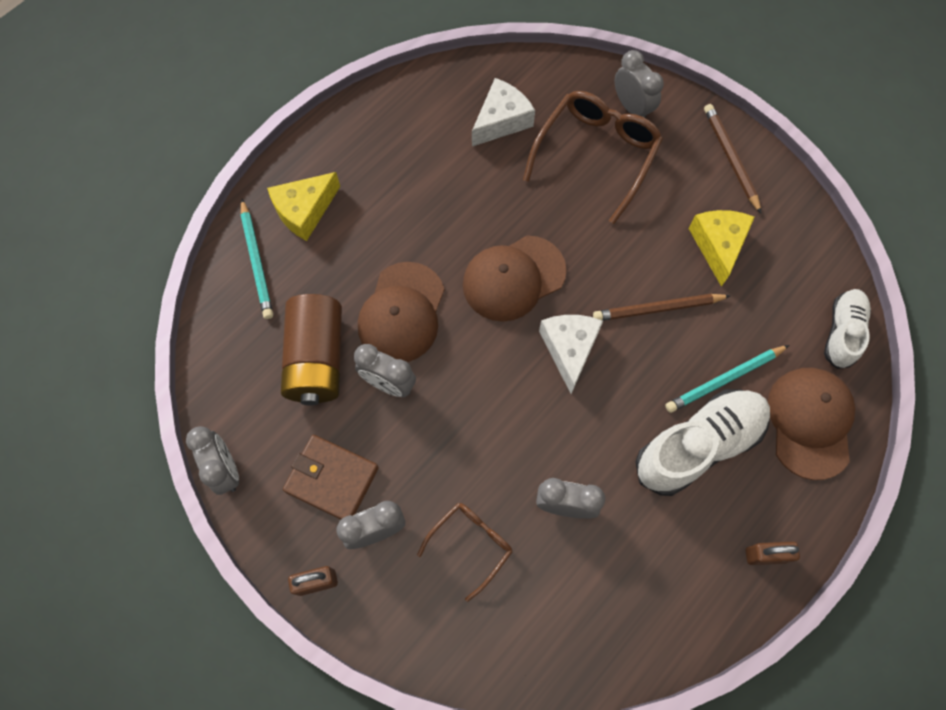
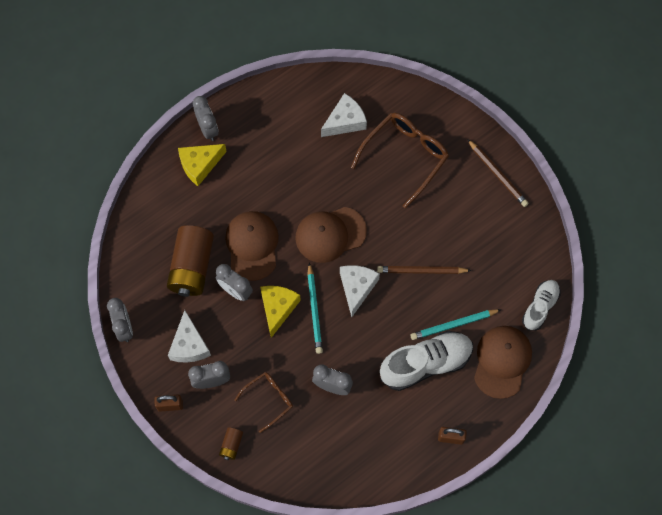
camera: 10 degrees right, 0 degrees up
(257, 261) = (163, 195): turquoise pencil -> turquoise pencil (314, 310)
(332, 479) = (189, 345): brown wallet -> white cheese
(402, 313) = (252, 246): brown cap -> brown cap turned 150 degrees clockwise
(426, 631) = (231, 445): none -> brown battery
(632, 107) = (438, 126): grey clock -> grey clock (208, 129)
(718, 245) = (473, 234): yellow cheese -> yellow cheese (277, 308)
(730, 158) = (497, 174): brown pencil -> brown pencil turned 150 degrees clockwise

